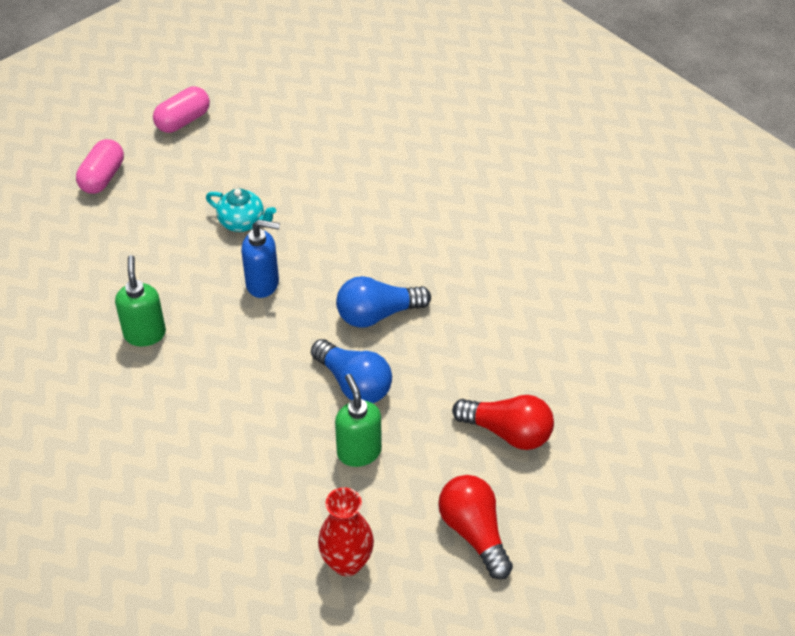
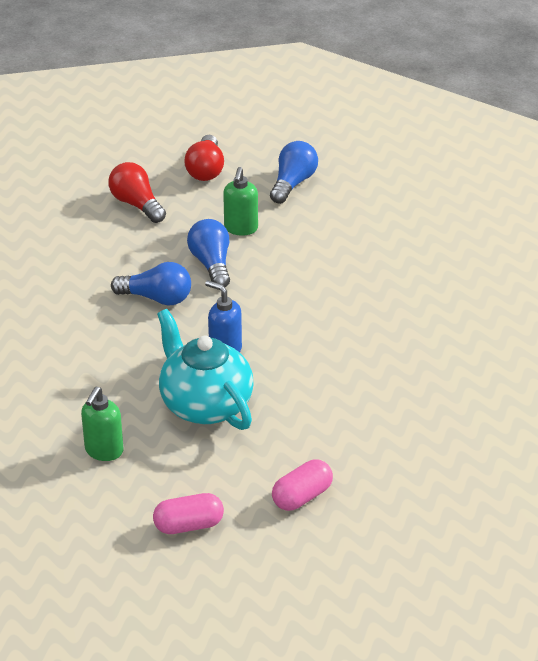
camera: 150 degrees left, 10 degrees down
(145, 334) = (341, 351): green soap dispenser -> green soap dispenser (104, 451)
(242, 222) = (205, 404): turquoise teapot -> turquoise teapot, size x2.03
(347, 563) = (293, 183): red vase -> blue light bulb

